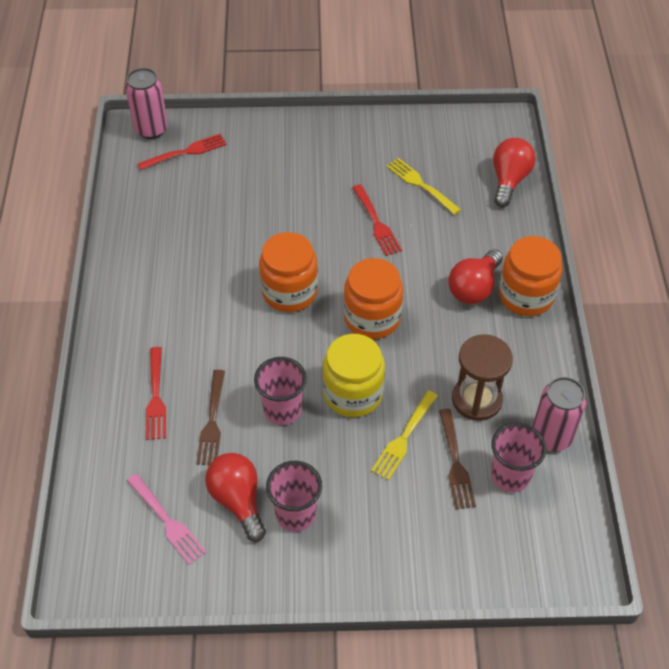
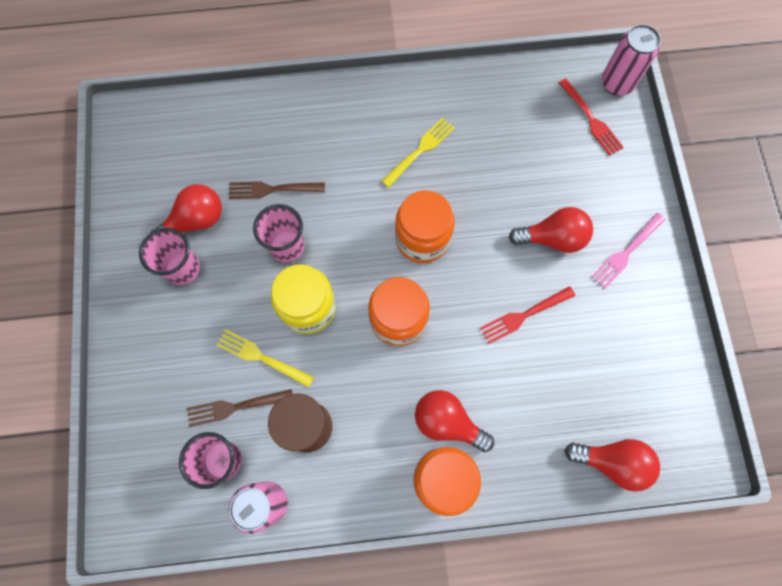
camera: 85 degrees right, 20 degrees up
(155, 396) = (296, 140): red fork -> none
(166, 520) = (177, 168): pink fork -> pink fork (627, 251)
(303, 194) = (552, 238): none -> red light bulb
(421, 185) = (586, 361): yellow fork -> yellow fork (420, 151)

